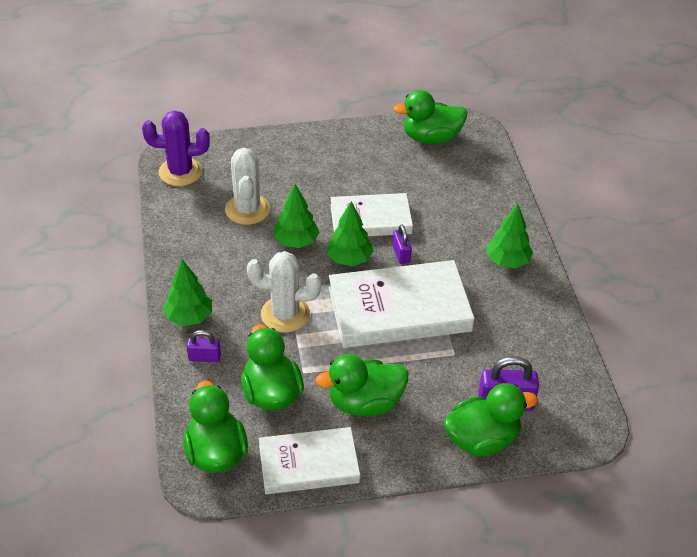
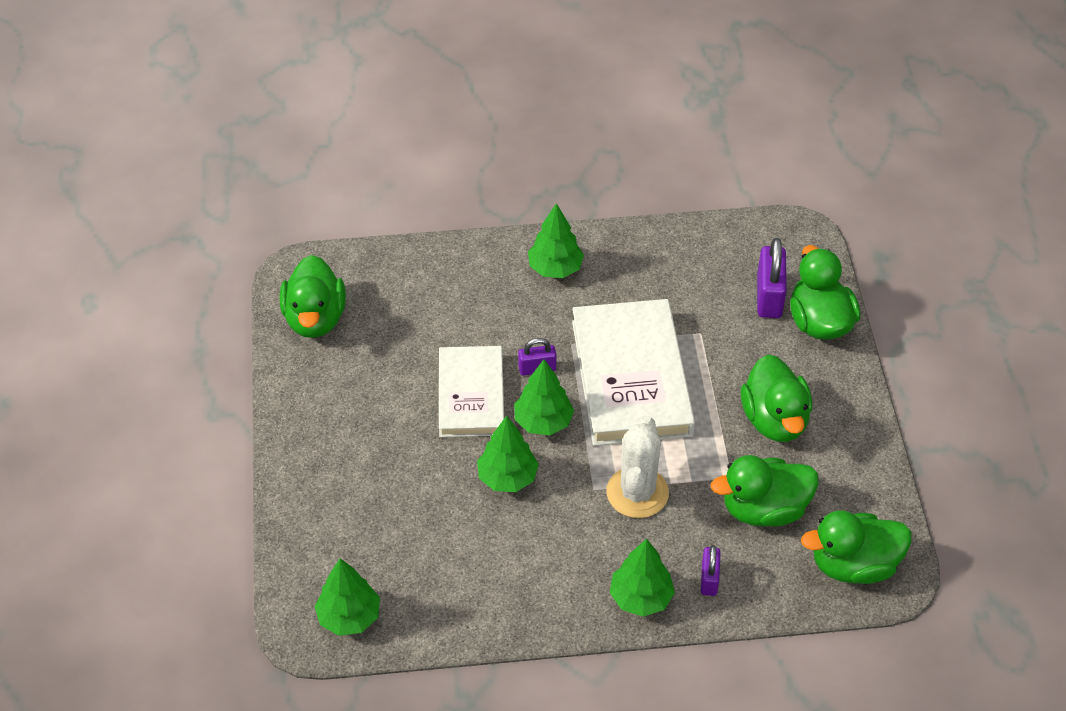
camera: 85 degrees left, 5 degrees up
(180, 172) = (349, 617): purple cactus -> green tree
(247, 209) = (439, 532): white cactus -> none
(308, 464) = (862, 476): white book -> none

